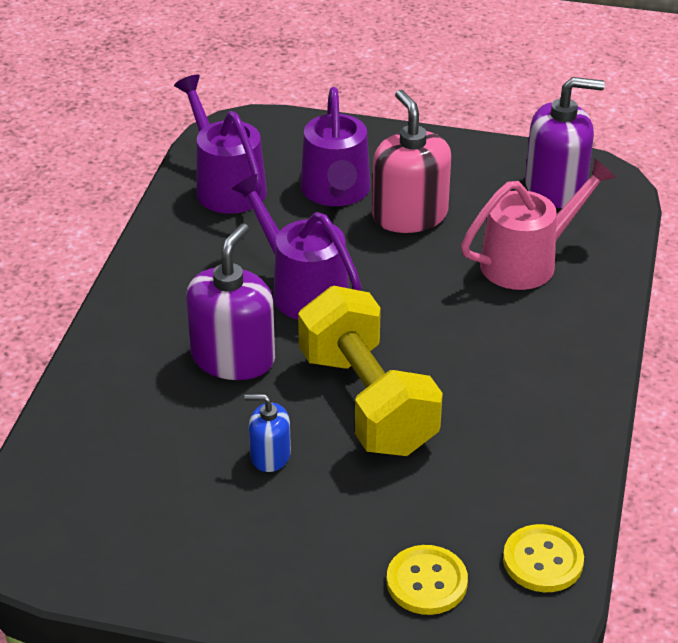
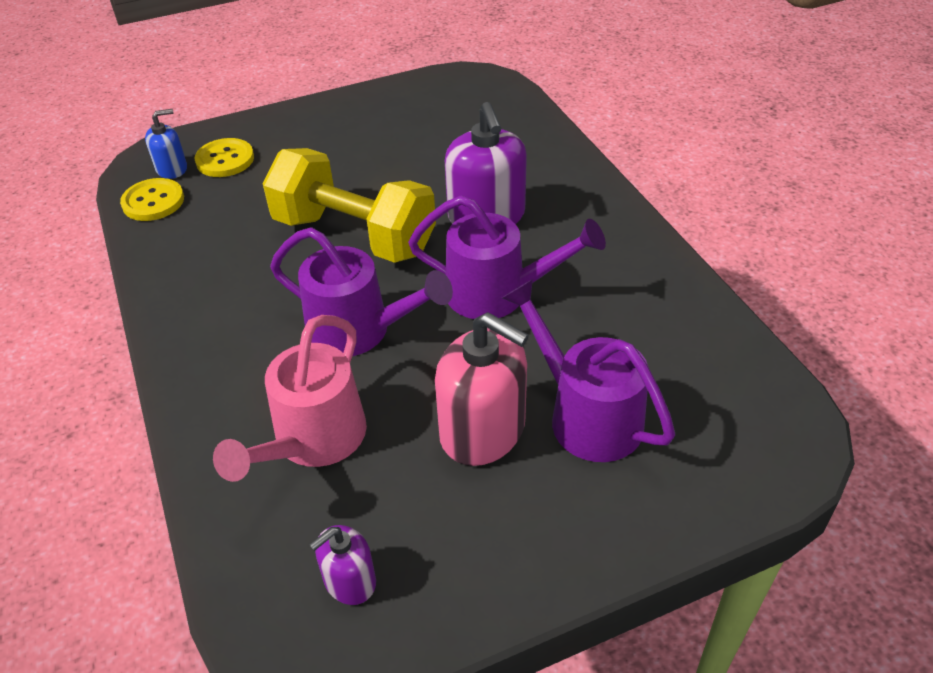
camera: 145 degrees right, 5 degrees up
(225, 185) = (697, 359): purple watering can -> purple watering can (360, 331)
(270, 455) = (389, 174): blue soap dispenser -> blue soap dispenser (172, 169)
(555, 187) = (349, 581): purple soap dispenser -> purple soap dispenser, size x0.54

